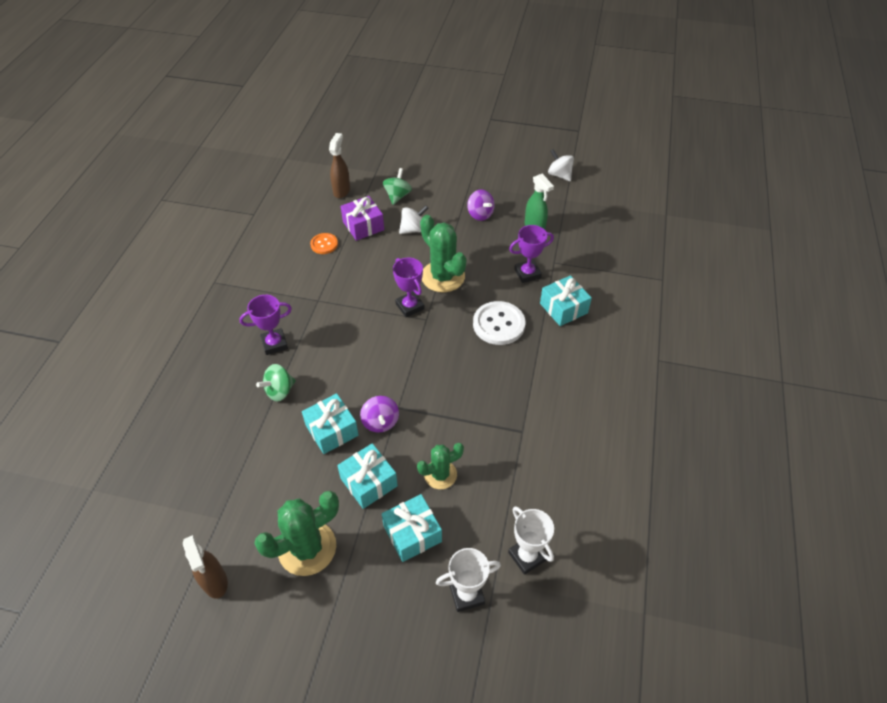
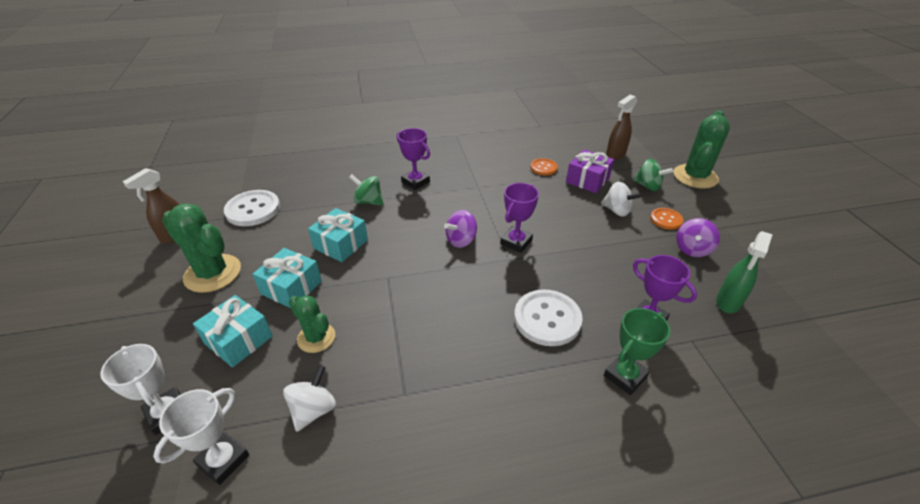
camera: 65 degrees right, 10 degrees down
(218, 498) = (253, 209): none -> white button
(342, 191) = (615, 155): brown spray bottle -> brown spray bottle turned 150 degrees clockwise
(380, 422) = (363, 271): purple spinning top -> purple spinning top (461, 240)
(397, 196) = (648, 186): green spinning top -> green spinning top turned 45 degrees clockwise
(442, 209) = (666, 219): none -> orange button
(443, 276) = (575, 251): green cactus -> green cactus (695, 176)
(559, 175) = (847, 297): white spinning top -> white spinning top (314, 410)
(563, 308) = (625, 376): turquoise gift -> green trophy

